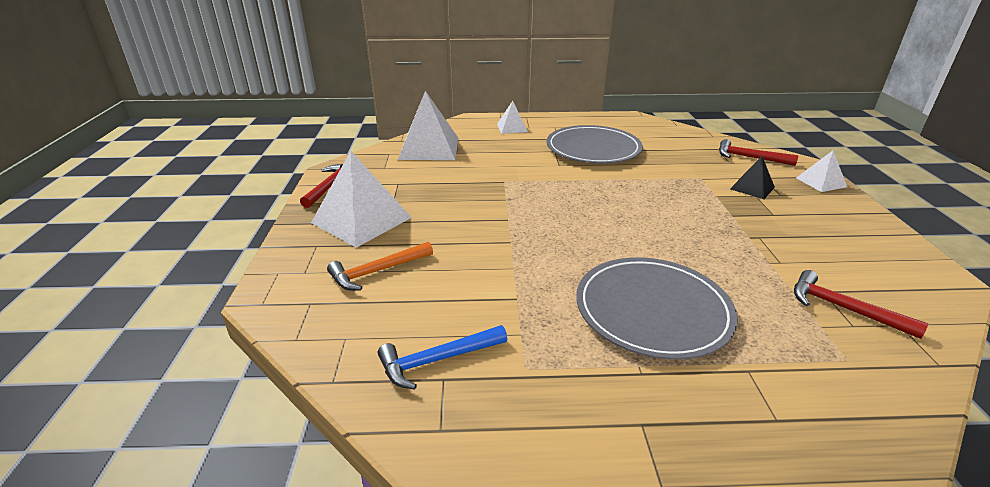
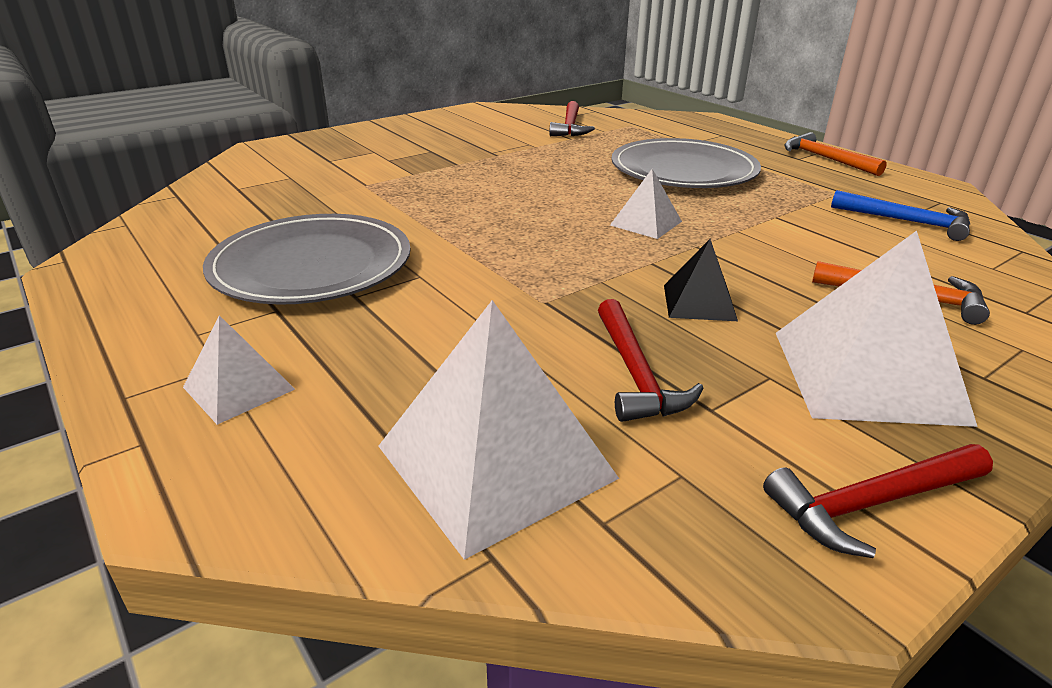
camera: 125 degrees left, 0 degrees up
(625, 449) = (826, 159): none -> orange hammer
(749, 157) = (263, 170): red hammer -> red hammer (635, 374)
(752, 188) = (369, 162): black pyramid -> black pyramid (699, 302)
(821, 182) = (317, 140): white pyramid -> white pyramid (646, 223)

